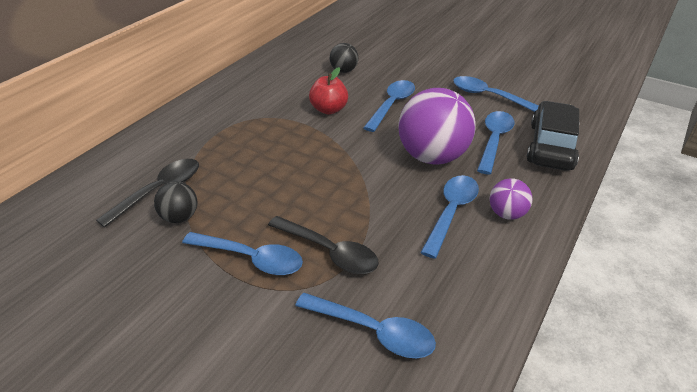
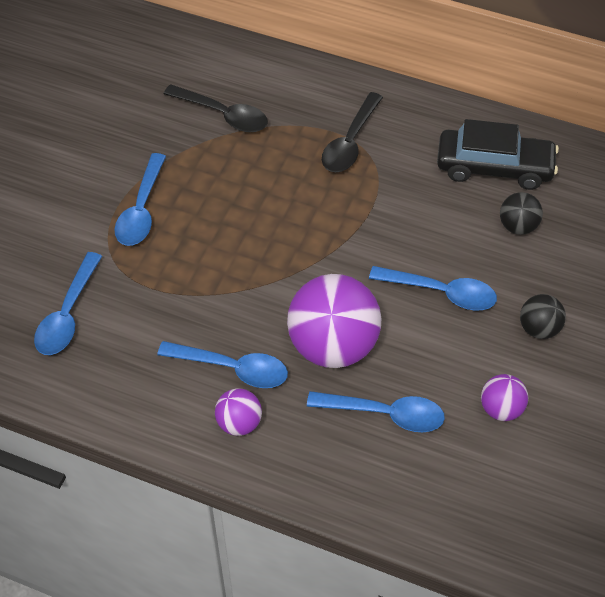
camera: 80 degrees right, 15 degrees up
(180, 217) = (188, 142): black ball -> black ball (539, 328)
(329, 109) = (410, 226): red apple -> none
(329, 252) = (158, 268): black spoon -> black spoon (350, 142)
(488, 96) = (501, 408): blue spoon -> purple ball
(551, 146) = (387, 482): black car -> black car (494, 167)

